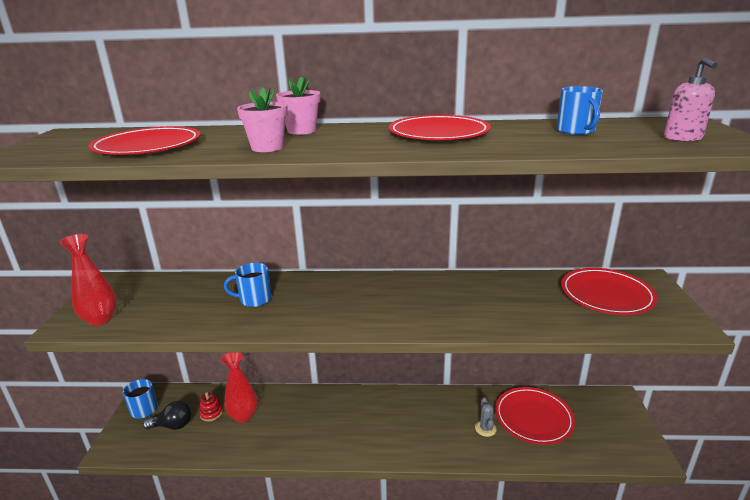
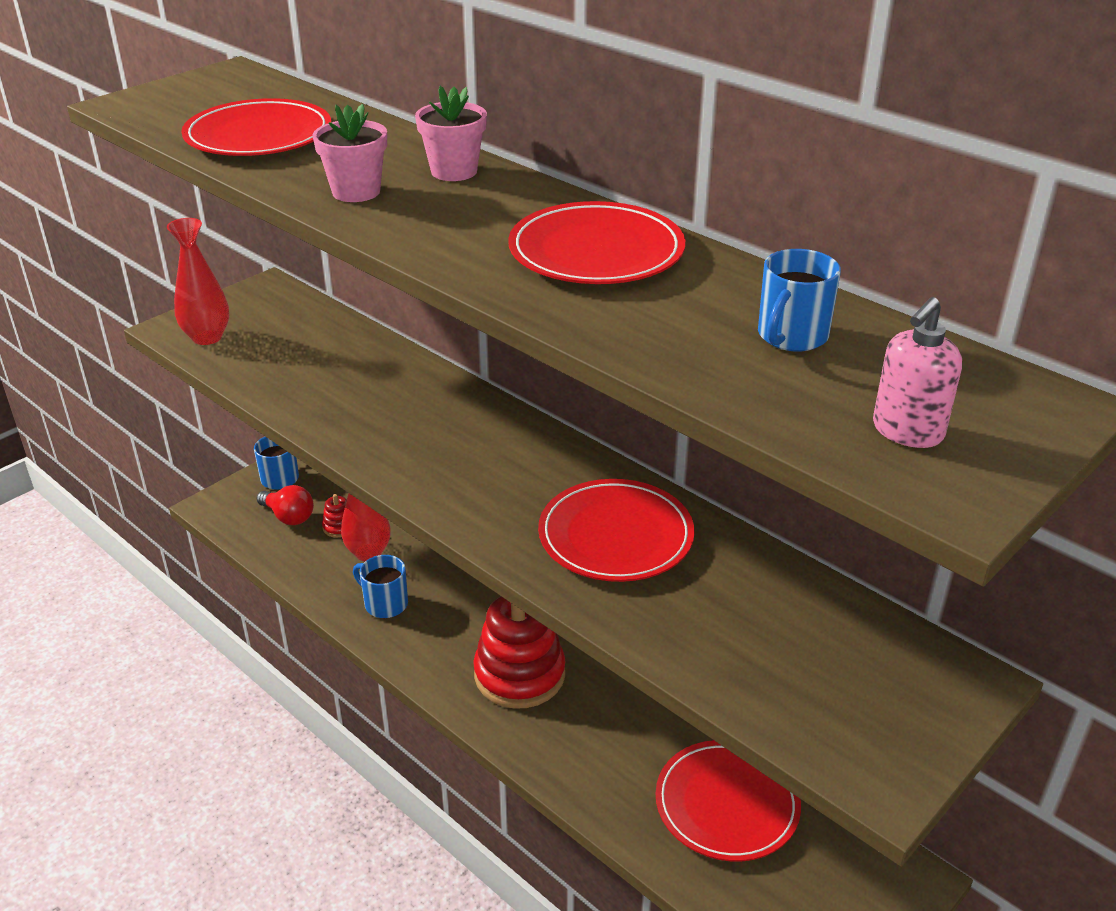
camera: 40 degrees right, 10 degrees up
(172, 425) = (288, 517): black light bulb -> red light bulb
(254, 299) = (375, 393): blue mug -> blue mug (385, 603)
(389, 423) = (519, 674): none -> red stacking toy
(485, 428) = (636, 768): grey cactus -> none
(606, 294) = (843, 658): red plate -> red plate (615, 536)

